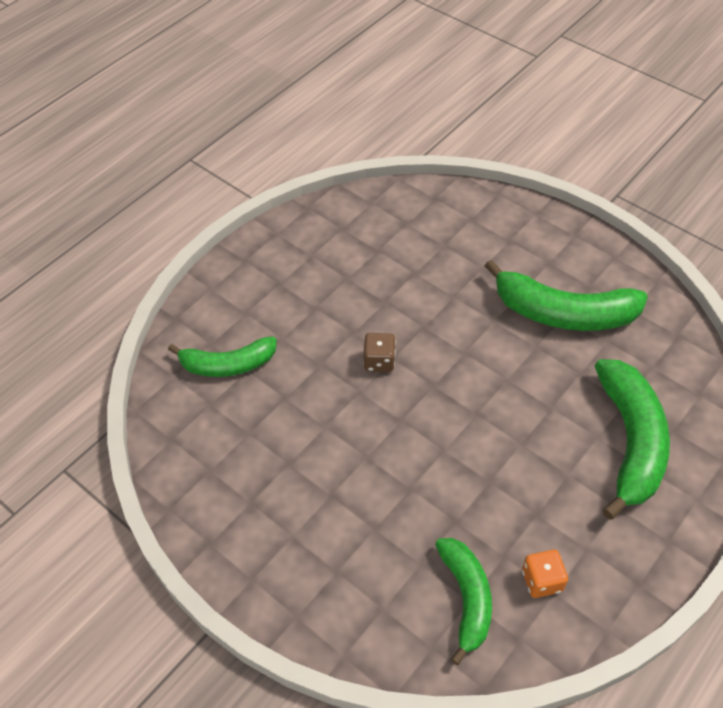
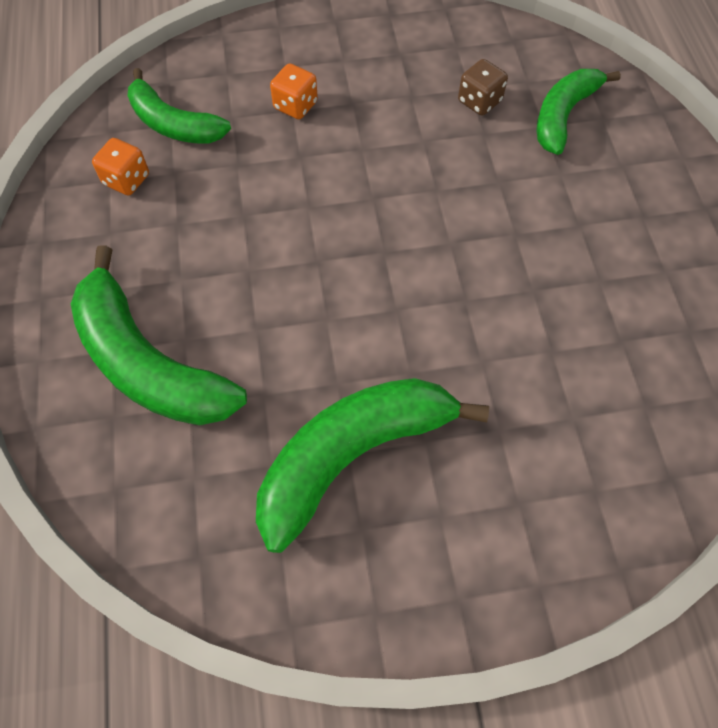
camera: 130 degrees right, 10 degrees up
(368, 529) = (295, 105): none -> orange dice
(379, 361) = (456, 228): brown dice -> brown dice (479, 101)

